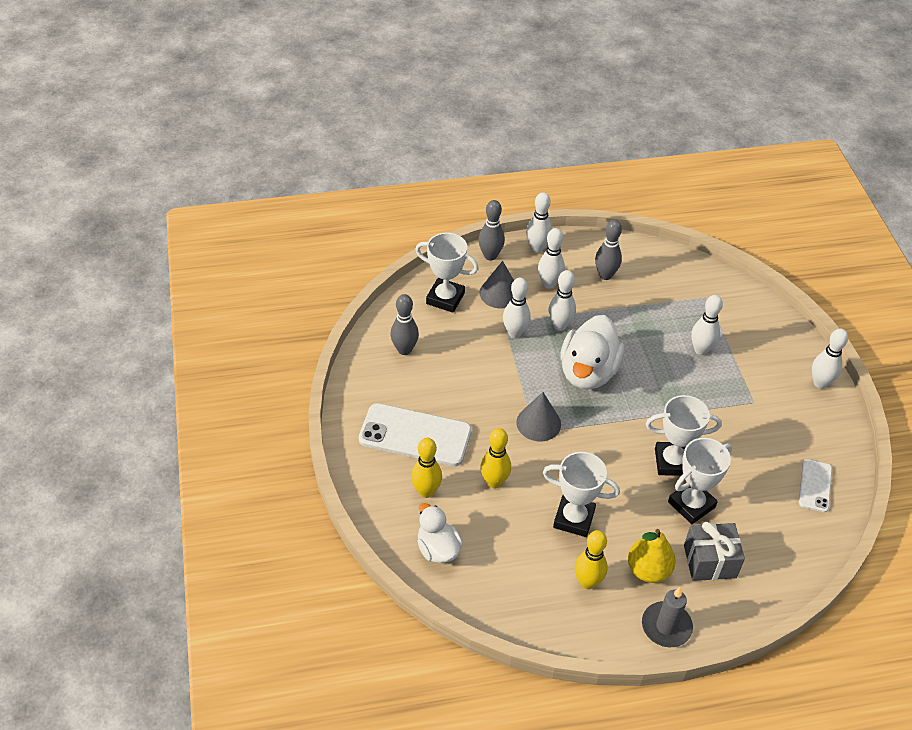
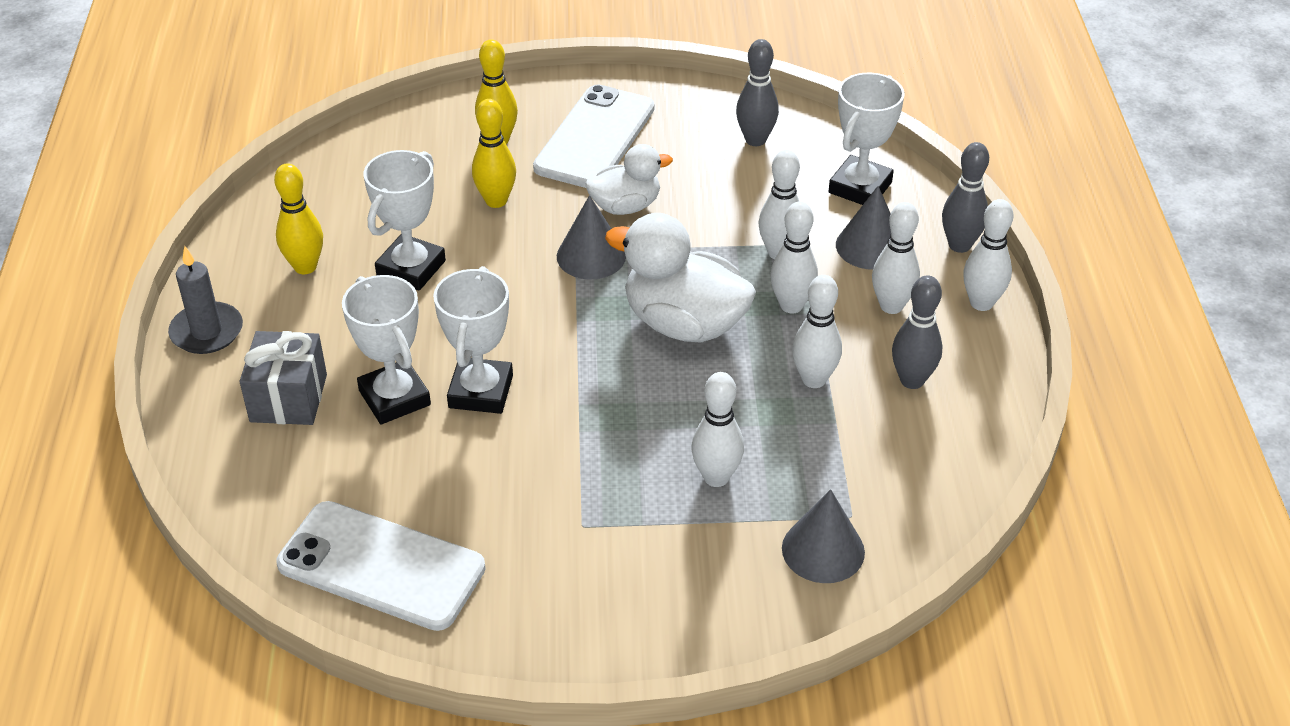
camera: 100 degrees right, 5 degrees down
(438, 549) = (406, 142): white duck -> white duck (625, 206)
(648, 570) = (300, 329): yellow pear -> none
(733, 307) = (823, 550): none -> grey cone
(815, 486) = (381, 566): white phone -> white phone, size x1.86
(820, 383) = (608, 640): white bowling pin -> white bowling pin (814, 379)

